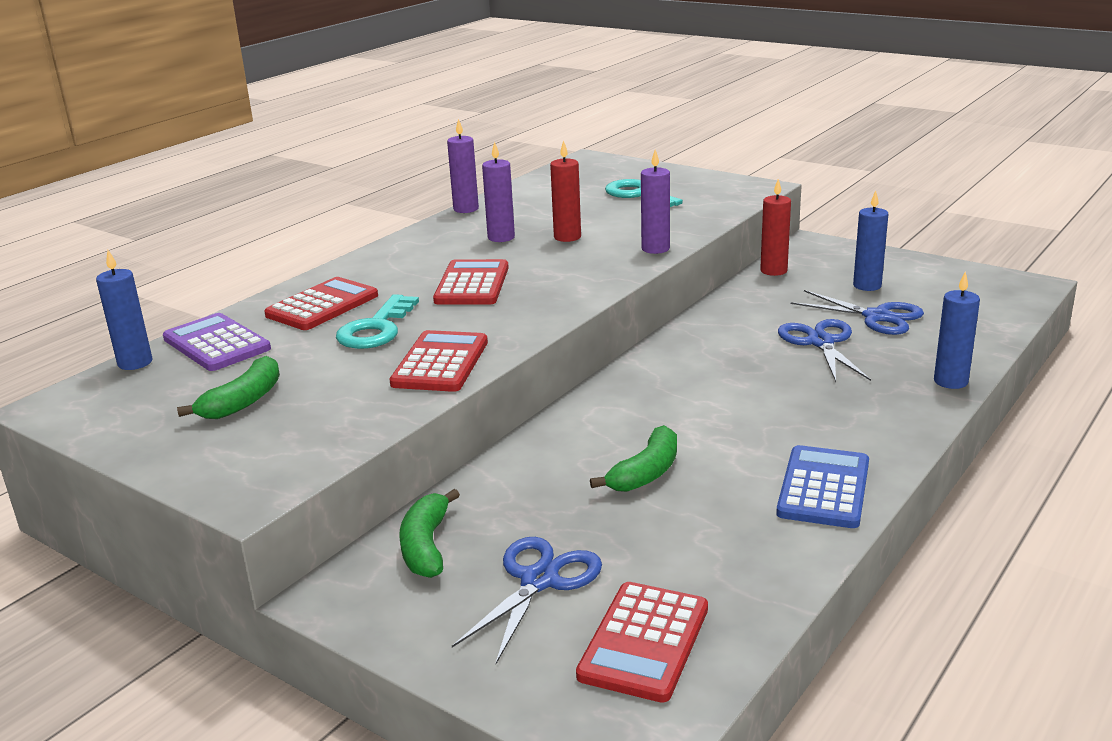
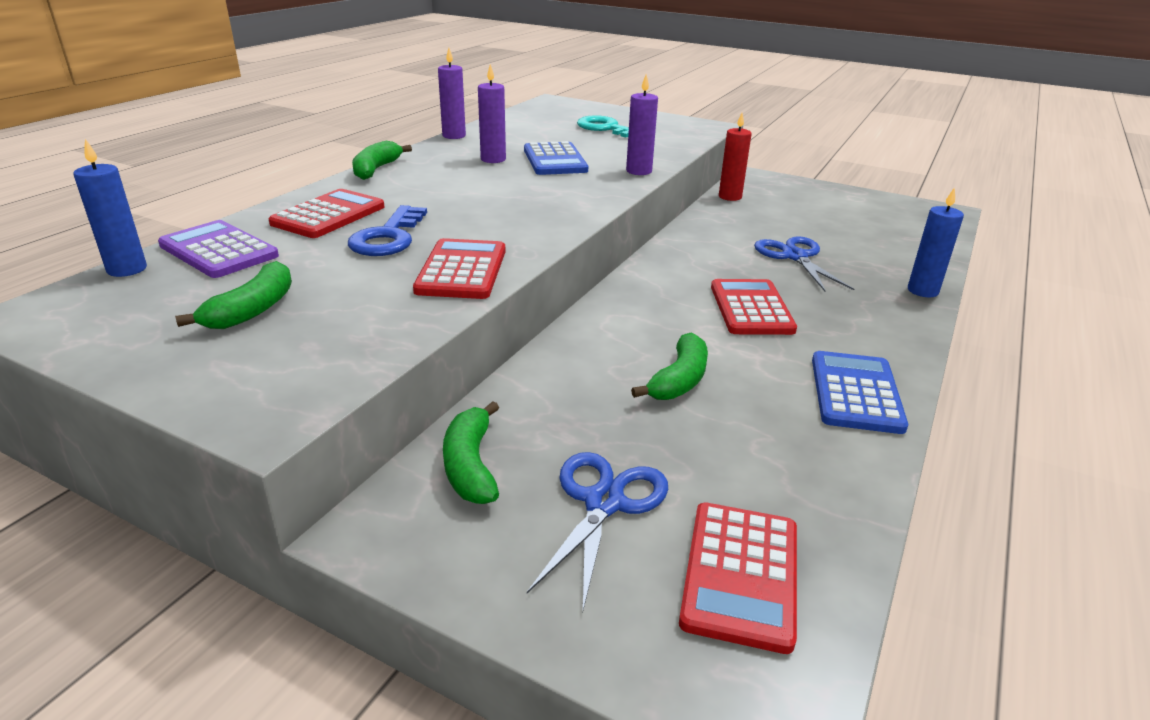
camera: 10 degrees left, 5 degrees up
(376, 329) = (388, 237): turquoise key -> blue key
(377, 252) = (376, 169): none -> green banana
(472, 284) = (476, 198): red calculator -> red calculator (751, 308)
(567, 237) = (555, 160): red candle -> blue calculator
(867, 286) = (814, 210): blue candle -> none
(877, 317) = (833, 235): blue scissors -> none

